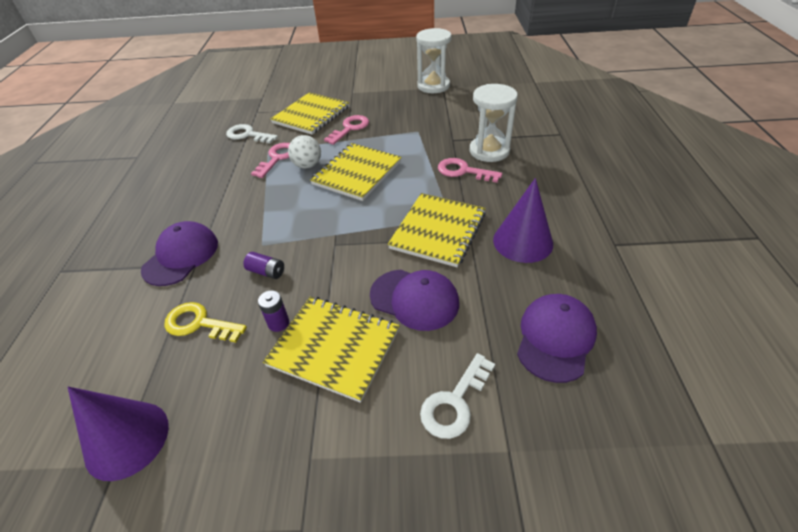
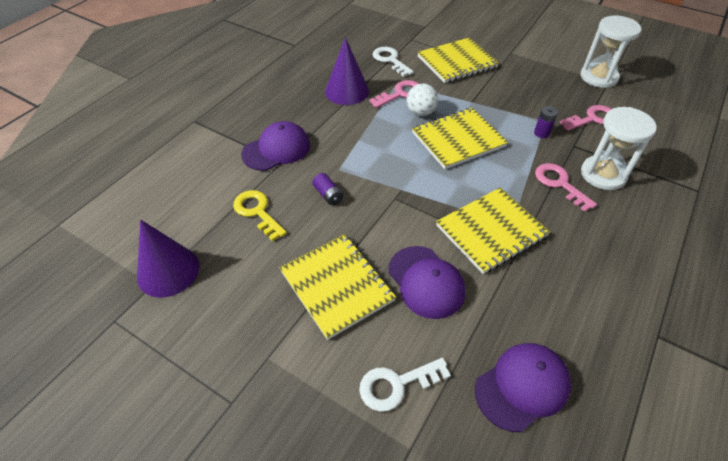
camera: 30 degrees right, 5 degrees up
(278, 323) = (310, 242): purple battery -> purple battery (541, 133)
(350, 128) = (483, 91): pink key -> pink key (592, 119)
(522, 241) = (563, 283): purple cone -> purple cone (347, 91)

